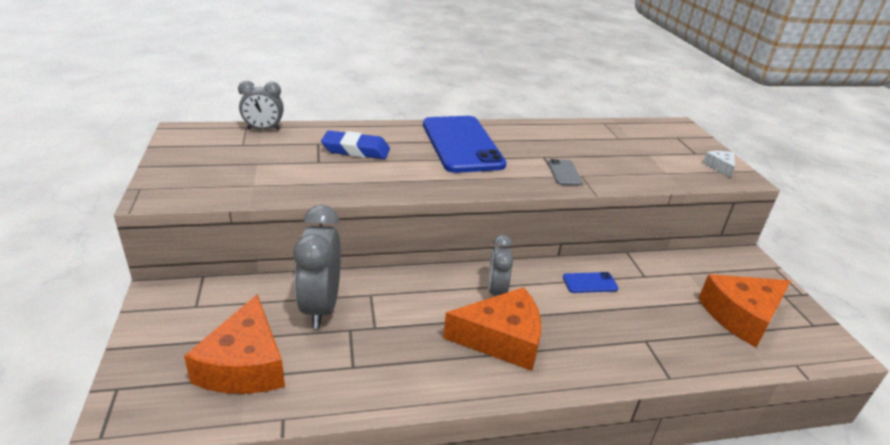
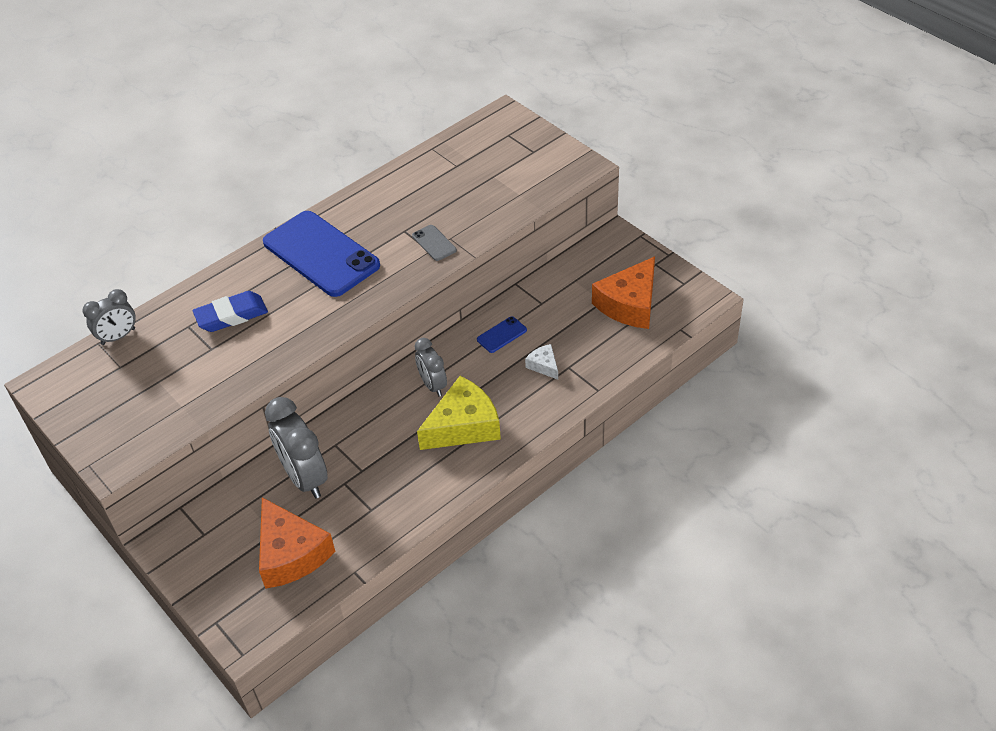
camera: 25 degrees left, 15 degrees up
(502, 339) = (464, 426): orange cheese -> yellow cheese
(720, 167) = (561, 161): white cheese -> white cheese (544, 365)

